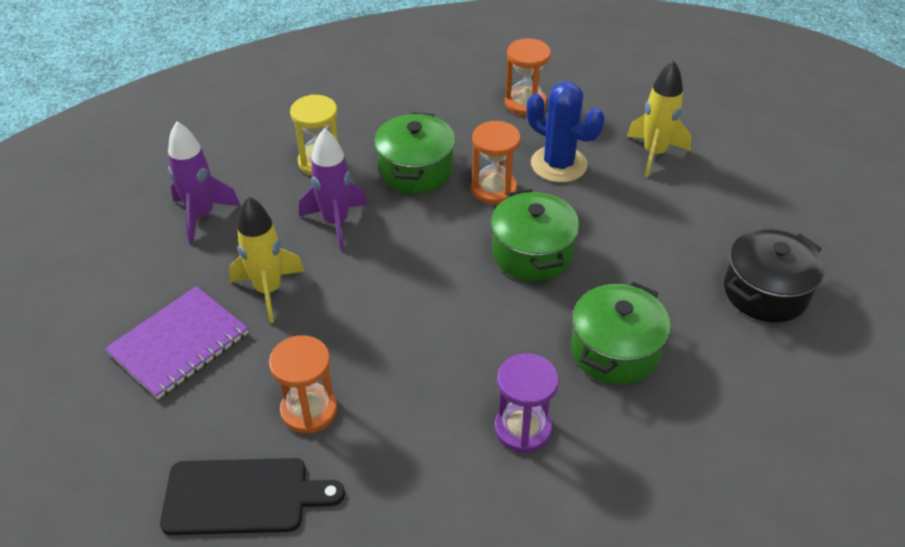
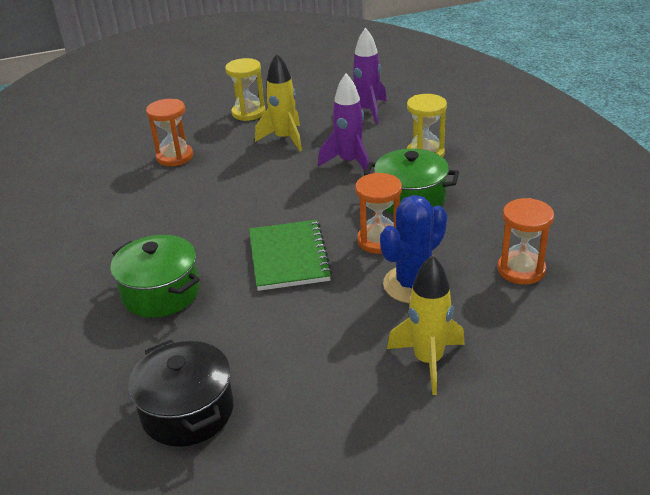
camera: 100 degrees right, 10 degrees down
(179, 344) = (248, 113): purple notebook -> yellow hourglass
(243, 497) = (126, 139): black cutting board -> none
(523, 428) = (113, 239): purple hourglass -> none
(532, 253) = (289, 257): green pot -> green notebook

